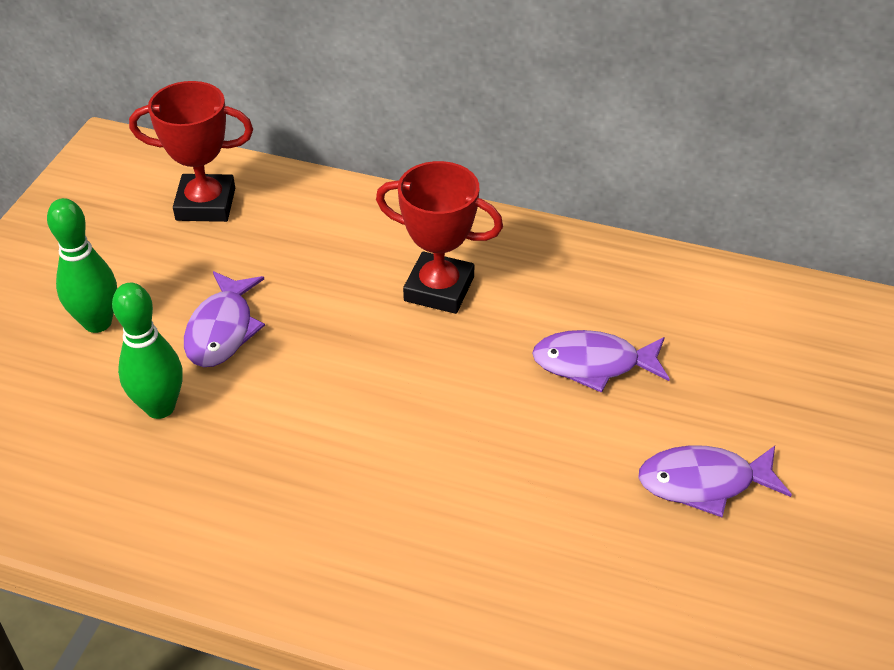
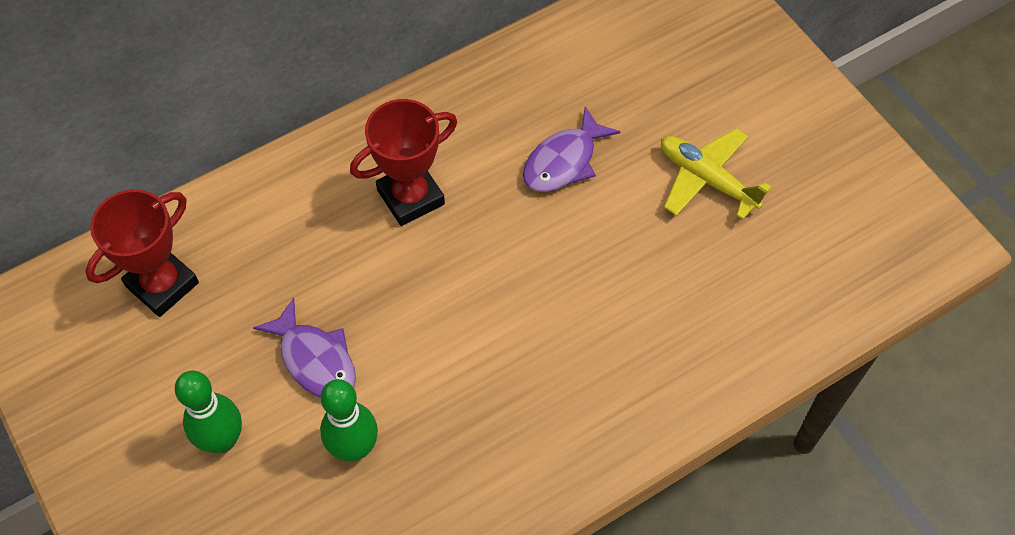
camera: 50 degrees left, 15 degrees up
(703, 482) = (706, 179): purple fish -> yellow plane

